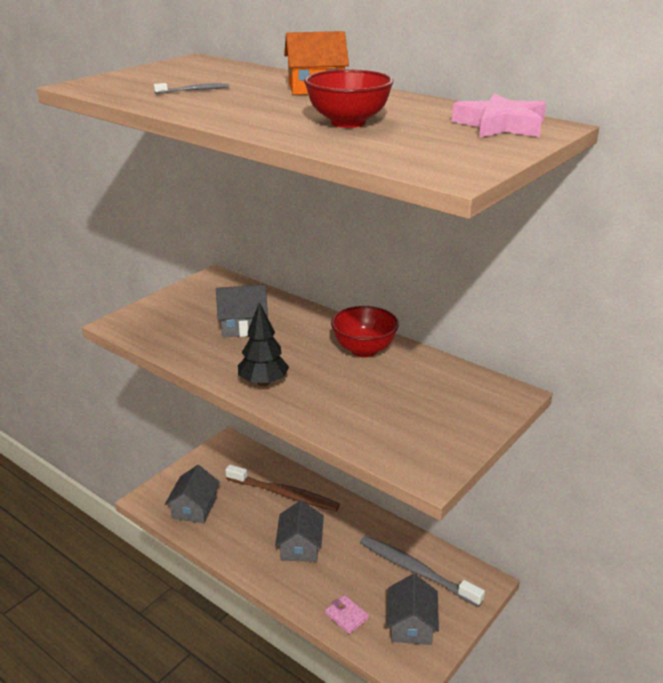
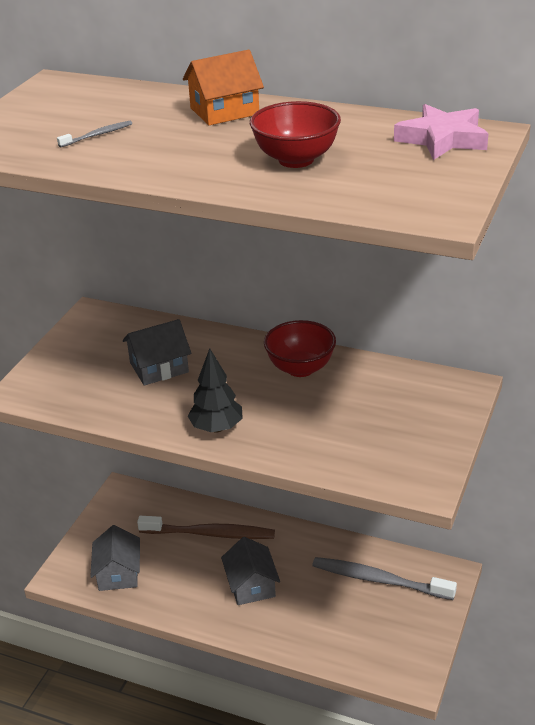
camera: 15 degrees left, 5 degrees up
(346, 616) = (328, 643): pink wallet -> none
(411, 625) = (395, 635): grey house -> none

